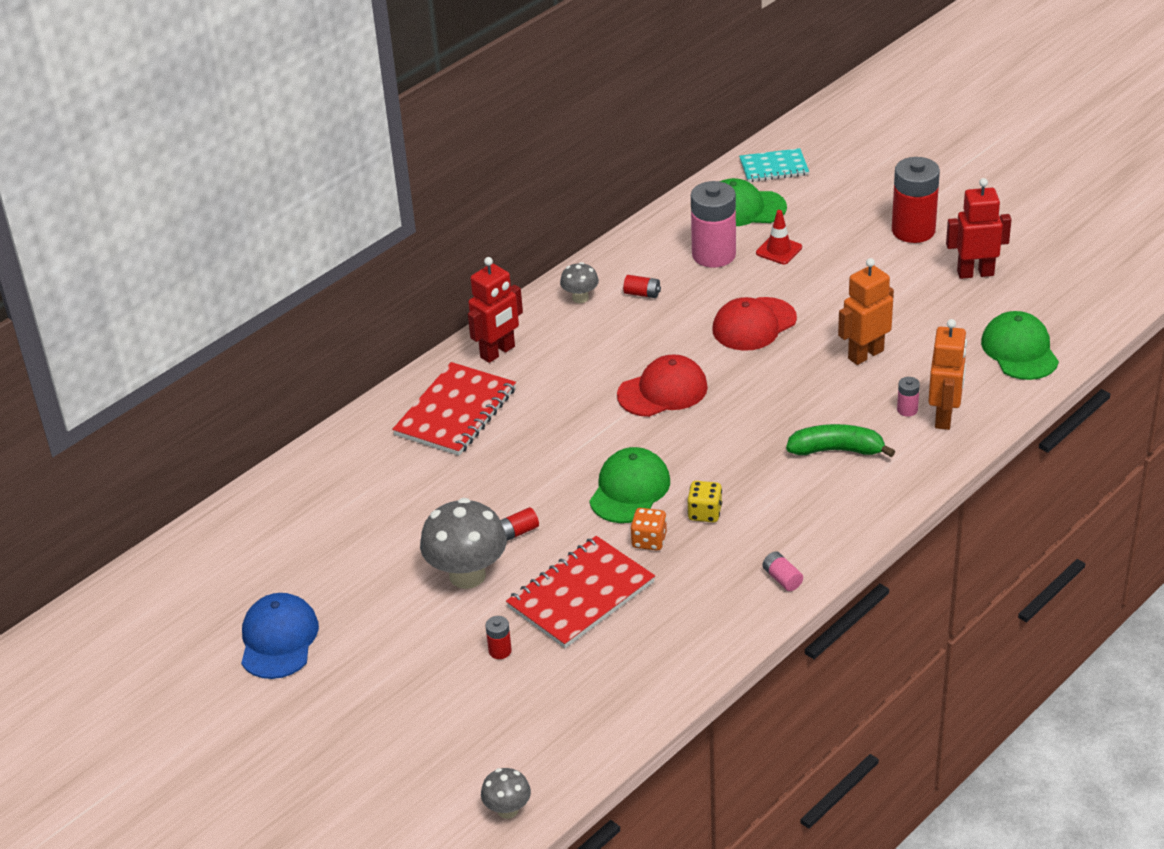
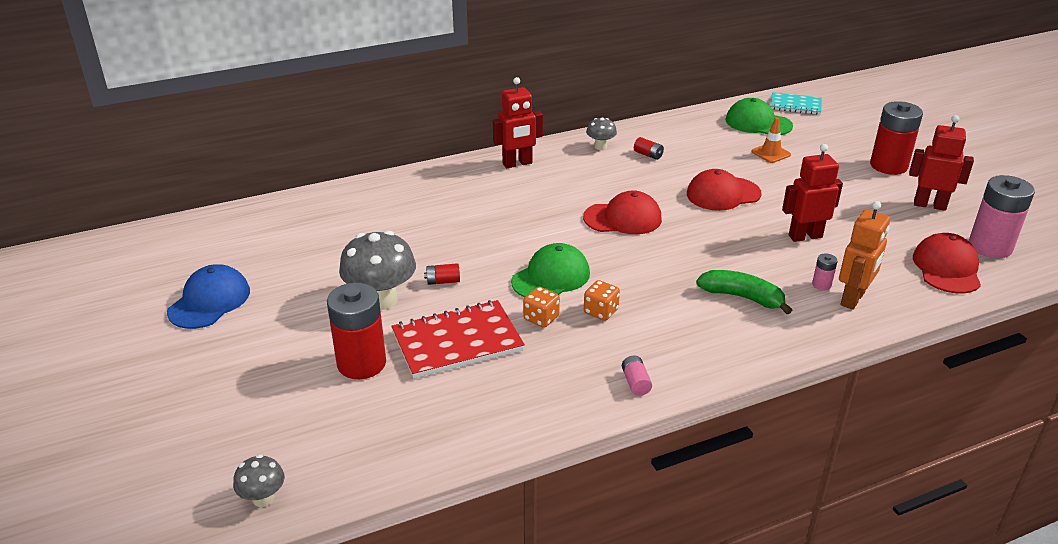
camera: 20 degrees right, 5 degrees down
(456, 412) = (459, 191): red notebook -> none
(500, 651) = (361, 363): red battery -> red battery, size x2.33
(705, 513) = (601, 311): yellow dice -> orange dice
(713, 255) = (718, 145): pink battery -> pink battery (990, 247)
(779, 250) = (771, 153): red traffic cone -> orange traffic cone
(865, 354) = (805, 236): orange robot -> red robot
(1019, 350) = (946, 268): green cap -> red cap

